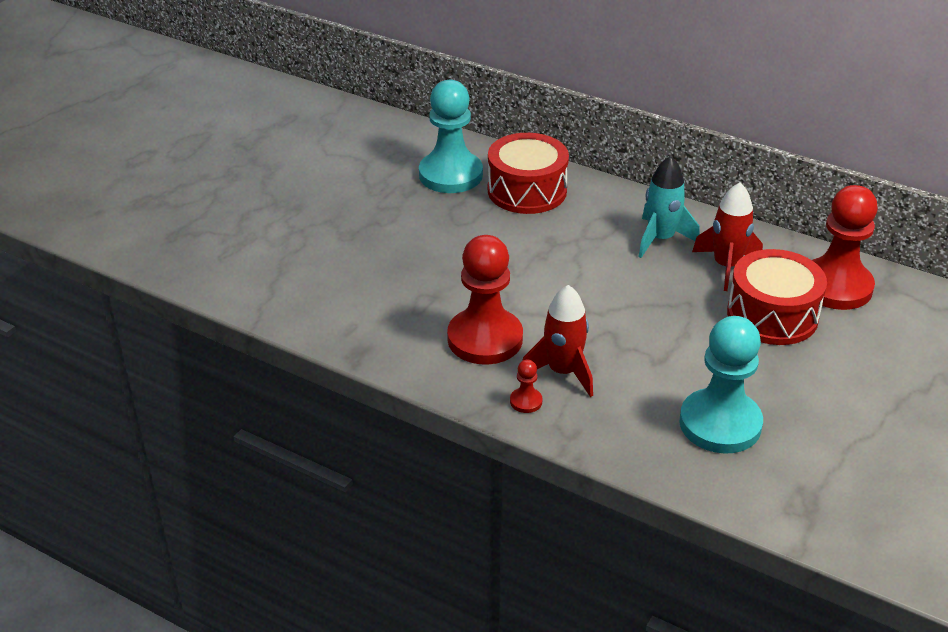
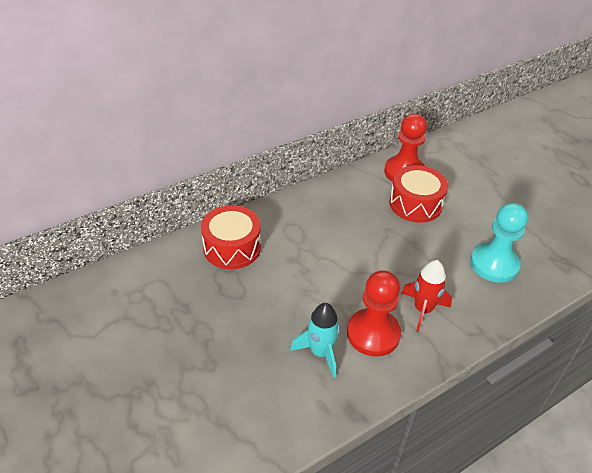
camera: 65 degrees left, 5 degrees up
(450, 175) = (183, 277): turquoise pawn -> none
(526, 401) = (442, 339): red pawn -> none
(660, 239) = (323, 213): turquoise rocket -> turquoise rocket (320, 352)
(726, 266) = (364, 200): red rocket -> none

